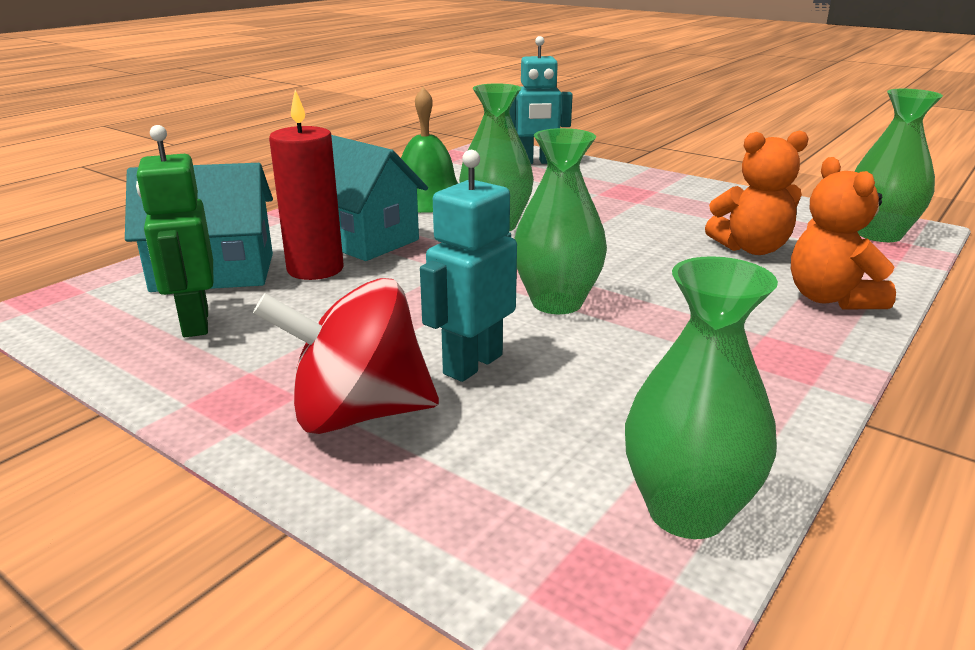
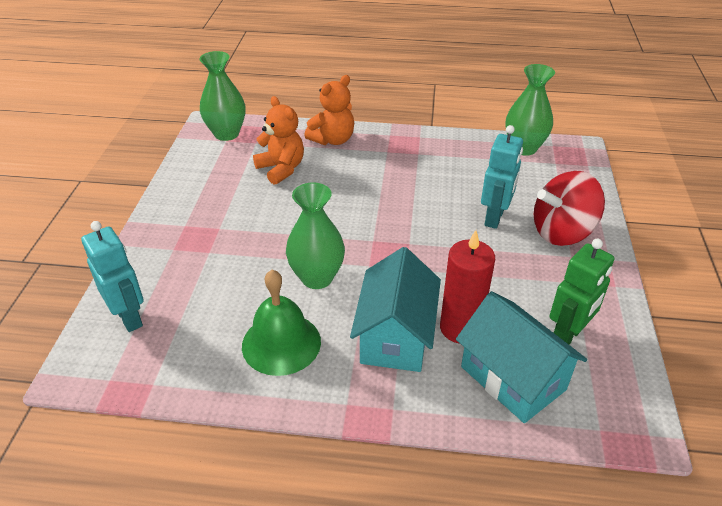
camera: 120 degrees left, 15 degrees up
(357, 414) = (562, 232): red spinning top -> red spinning top turned 105 degrees clockwise
(472, 364) = (494, 218): turquoise robot -> turquoise robot turned 75 degrees counterclockwise
(557, 303) = (411, 213): green vase -> none

